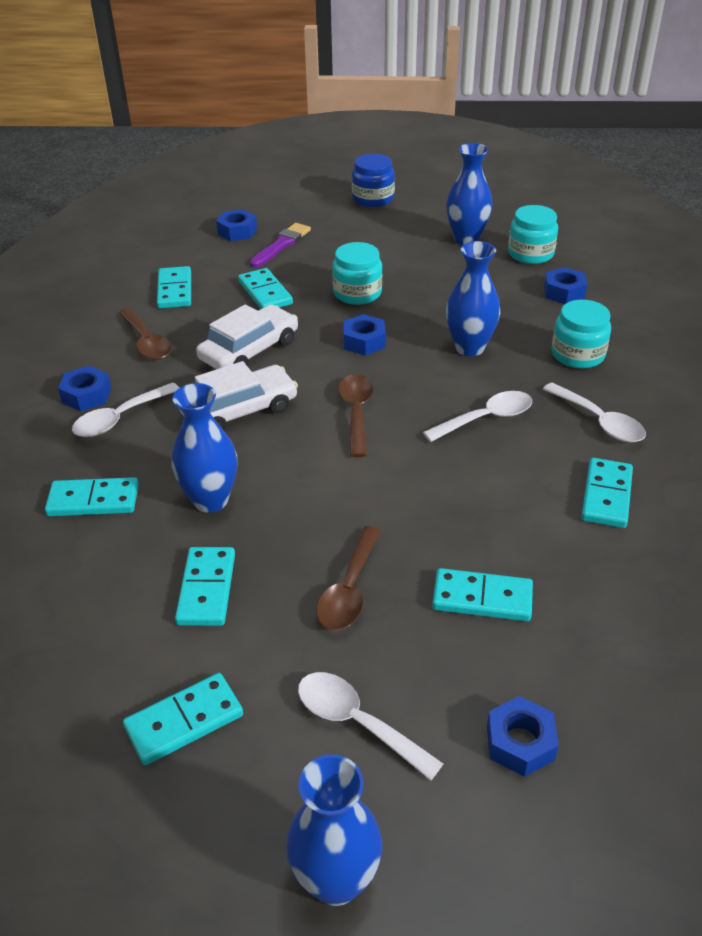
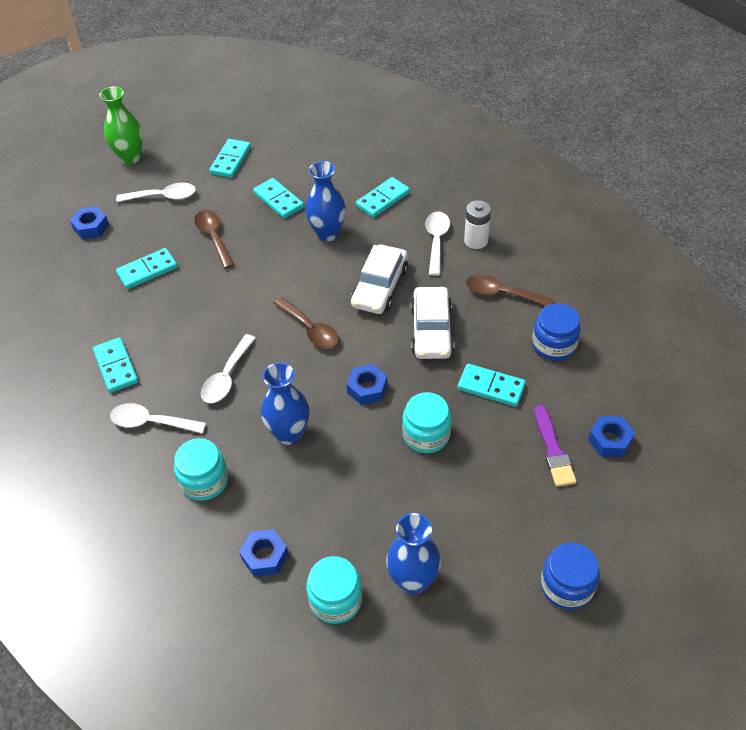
camera: 140 degrees right, 10 degrees up
(86, 395) = (476, 240): blue nut -> white battery
(175, 290) = (553, 345): turquoise domino -> blue jar
(336, 880) = (130, 157): blue vase -> green vase

